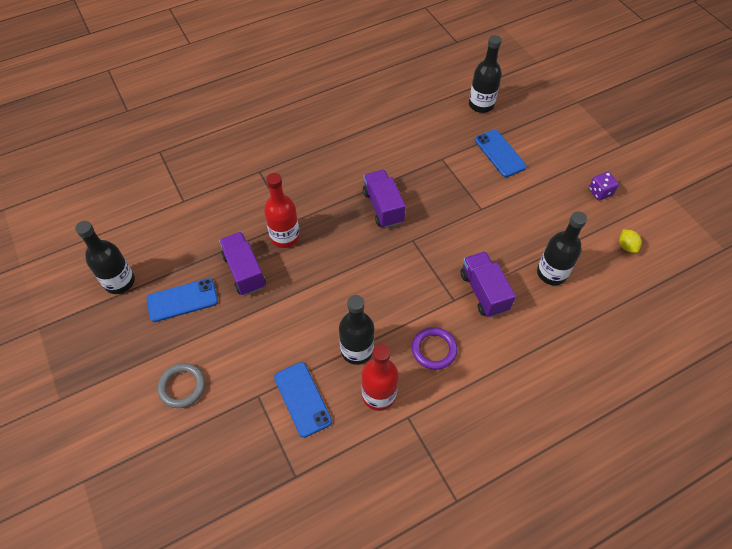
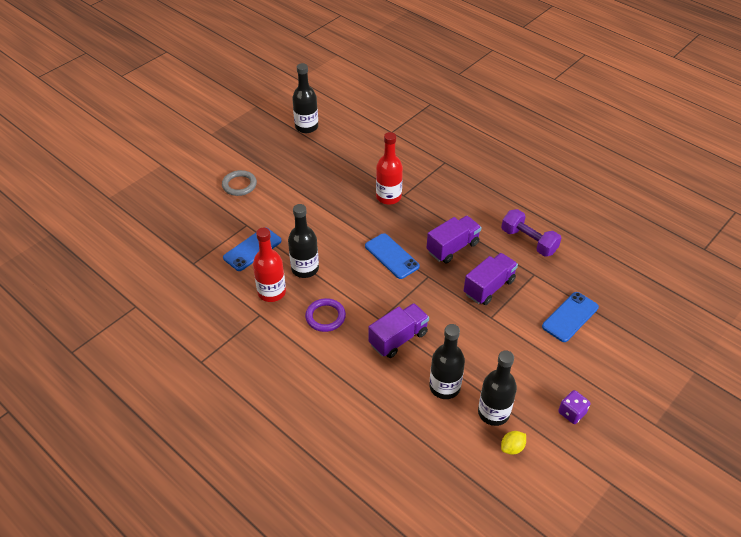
camera: 70 degrees right, 10 degrees down
(182, 300) = (306, 161): blue phone -> blue phone (391, 256)
(244, 271) = (345, 184): purple truck -> purple truck (489, 287)
(400, 147) = (528, 241): none -> purple dumbbell
(481, 105) = (626, 288): black bottle -> black bottle (493, 413)

